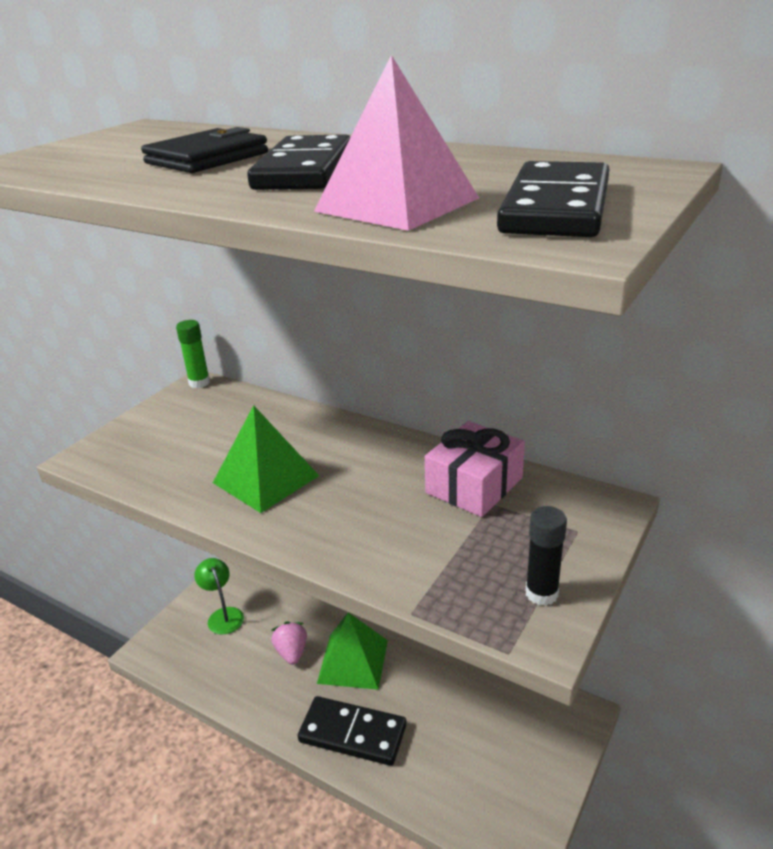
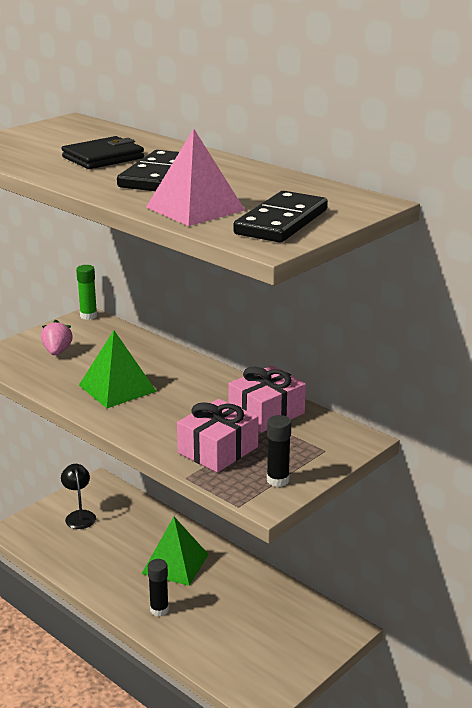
camera: 10 degrees right, 5 degrees down
(223, 615) = (79, 515): green lamp -> black lamp
(291, 652) = (127, 550): pink strawberry -> pink strawberry (57, 352)
(353, 733) = (159, 610): black domino -> black glue stick
(437, 556) = (218, 450): none -> pink gift

